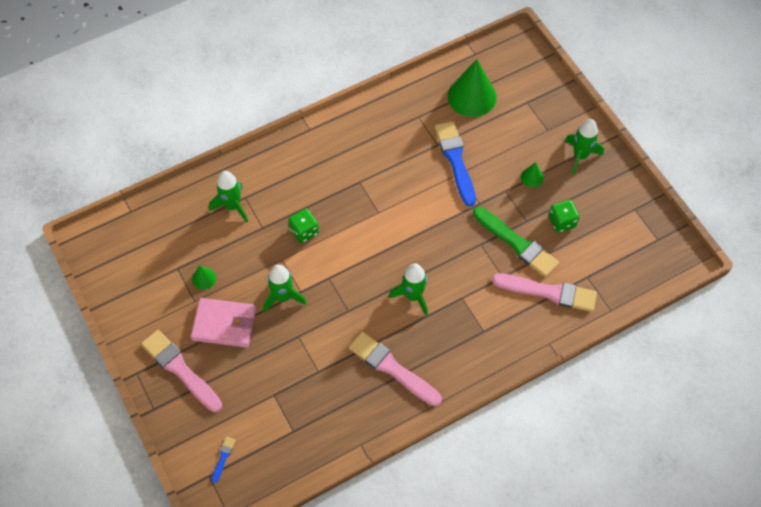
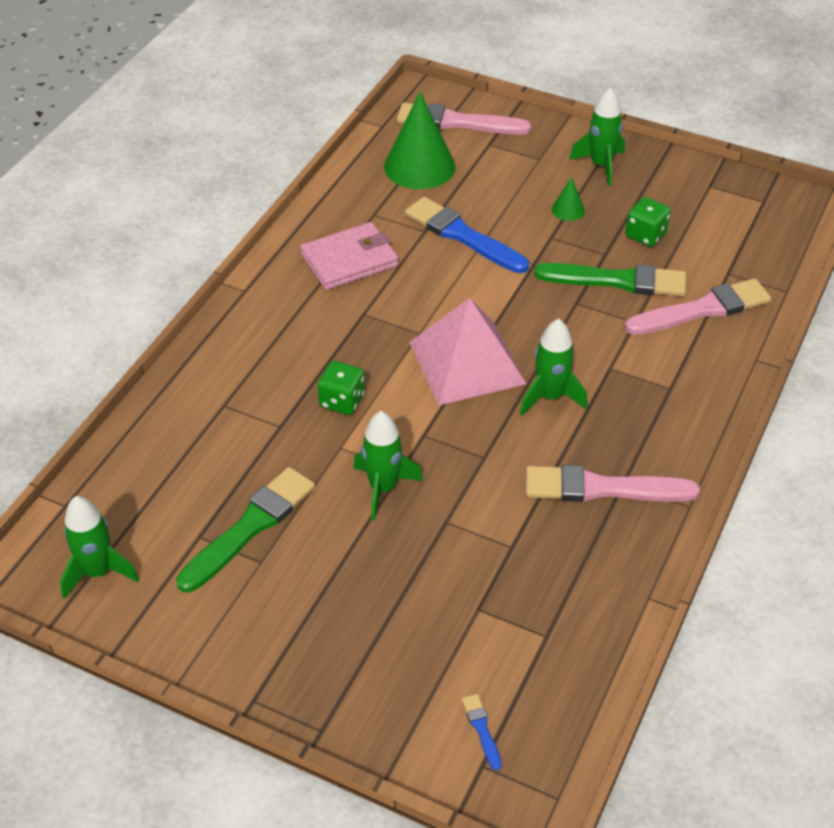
camera: 35 degrees left, 15 degrees down
(180, 369) = (316, 656): pink brush -> pink brush (457, 122)
(204, 278) = (250, 527): green cone -> green brush
(224, 324) = (330, 565): pink wallet -> pink wallet (349, 260)
(232, 206) = (215, 423): green rocket -> green rocket (98, 572)
(387, 247) = (467, 362): none -> pink pyramid

